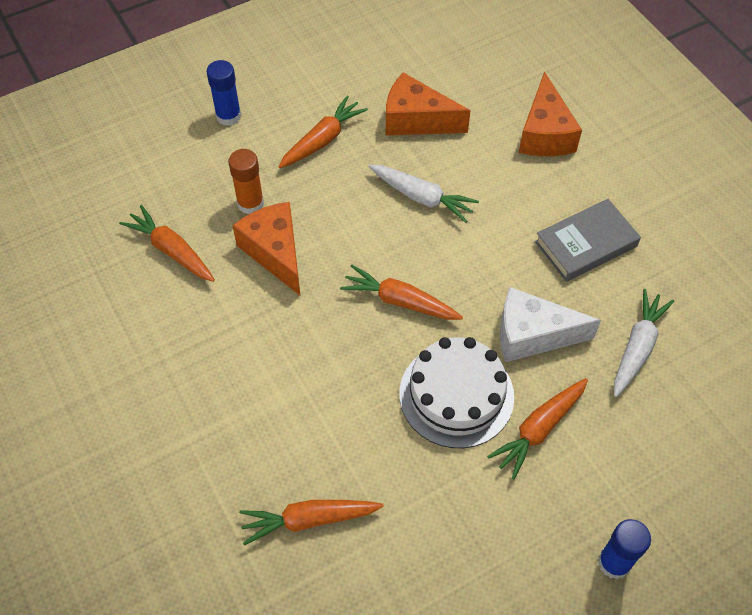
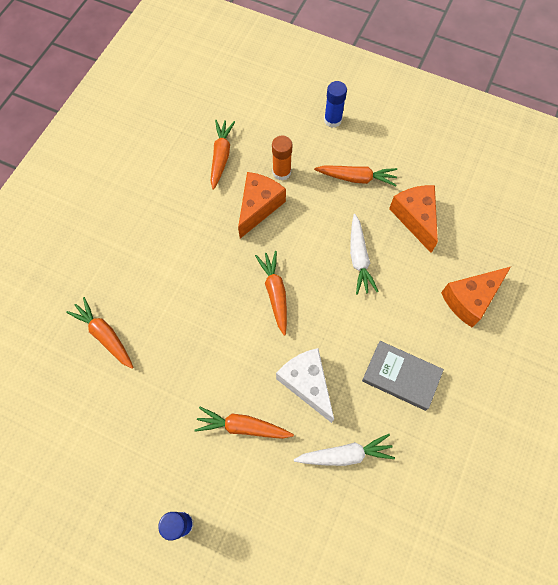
camera: 55 degrees right, 10 degrees up
(456, 395) = (233, 364): white cake -> none

